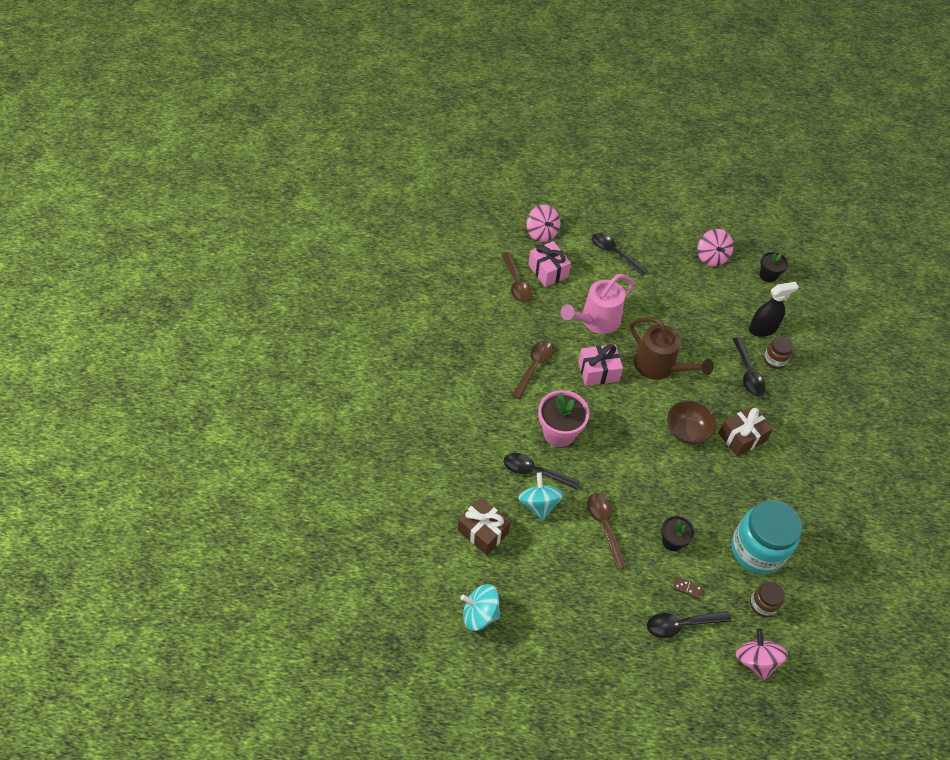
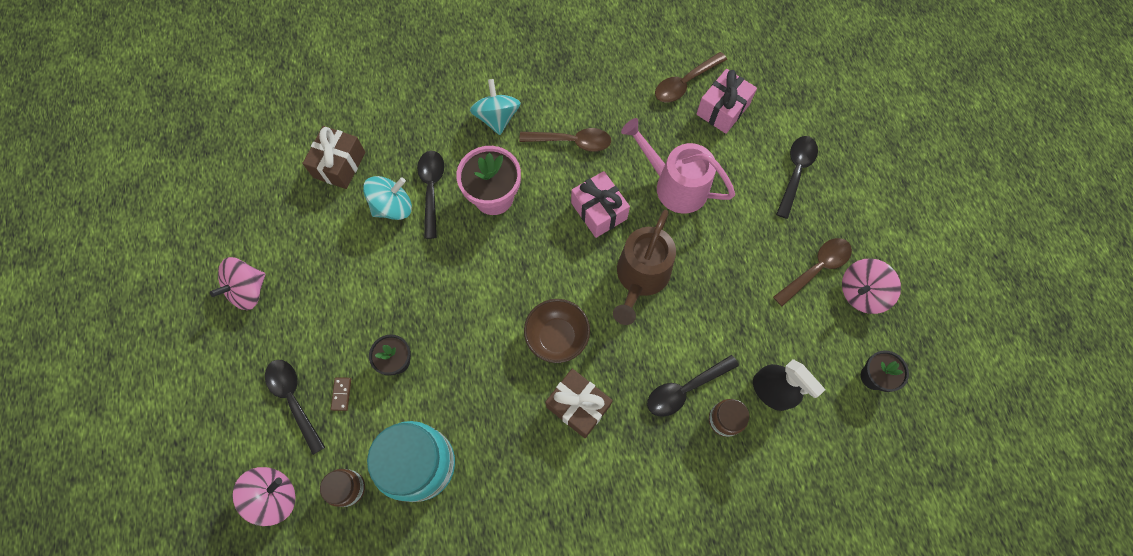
camera: 70 degrees right, 15 degrees up
(480, 614) = (246, 194): turquoise spinning top -> turquoise spinning top (497, 118)
(542, 233) = (779, 83): pink spinning top -> pink spinning top (248, 290)
(604, 527) = (389, 282): brown spoon -> brown spoon (816, 269)

